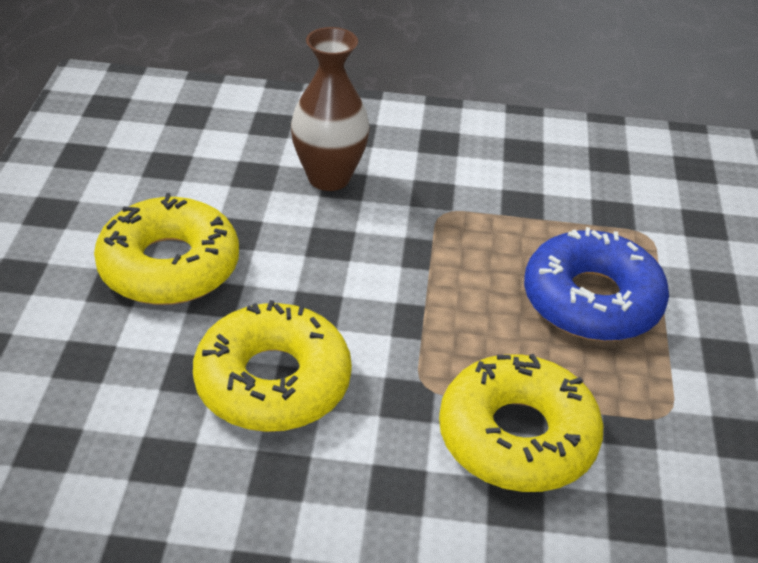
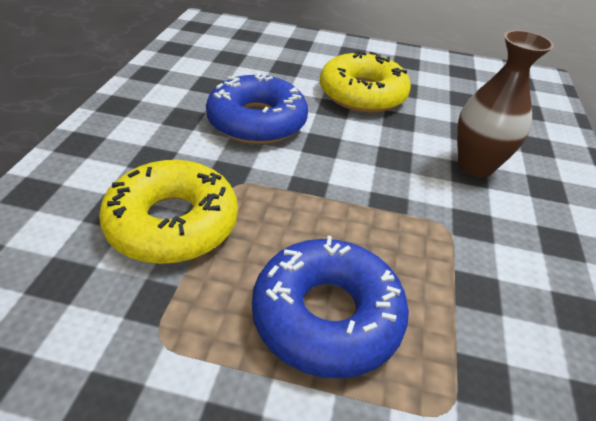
camera: 95 degrees right, 0 degrees up
(273, 381) = (257, 121): yellow donut -> blue donut

